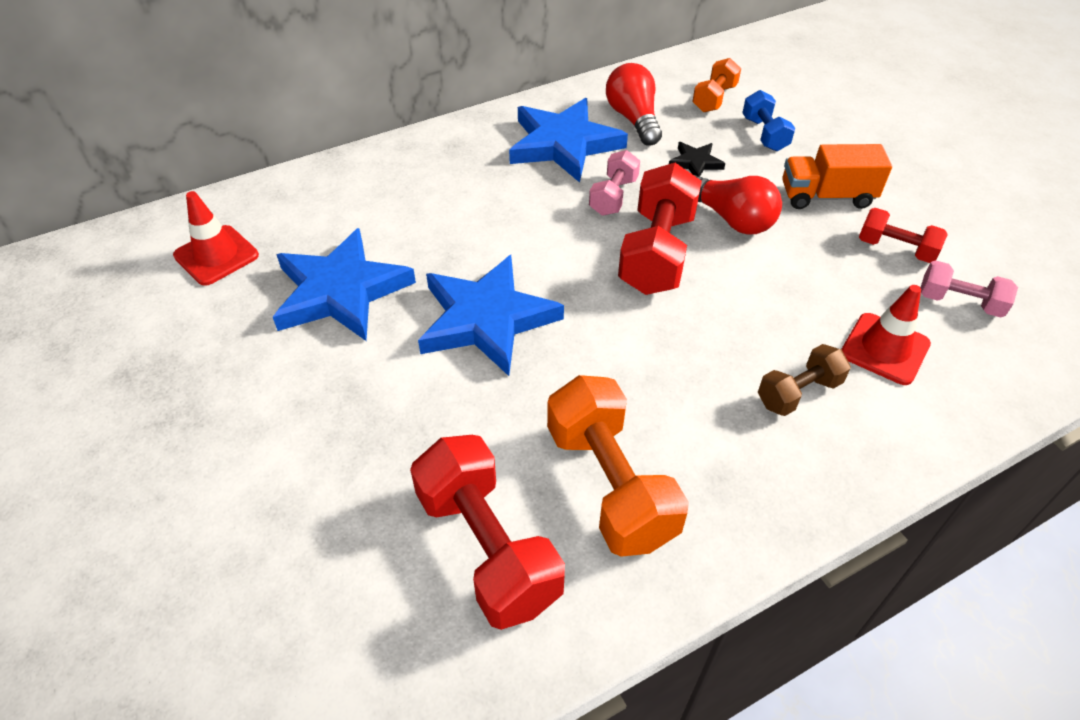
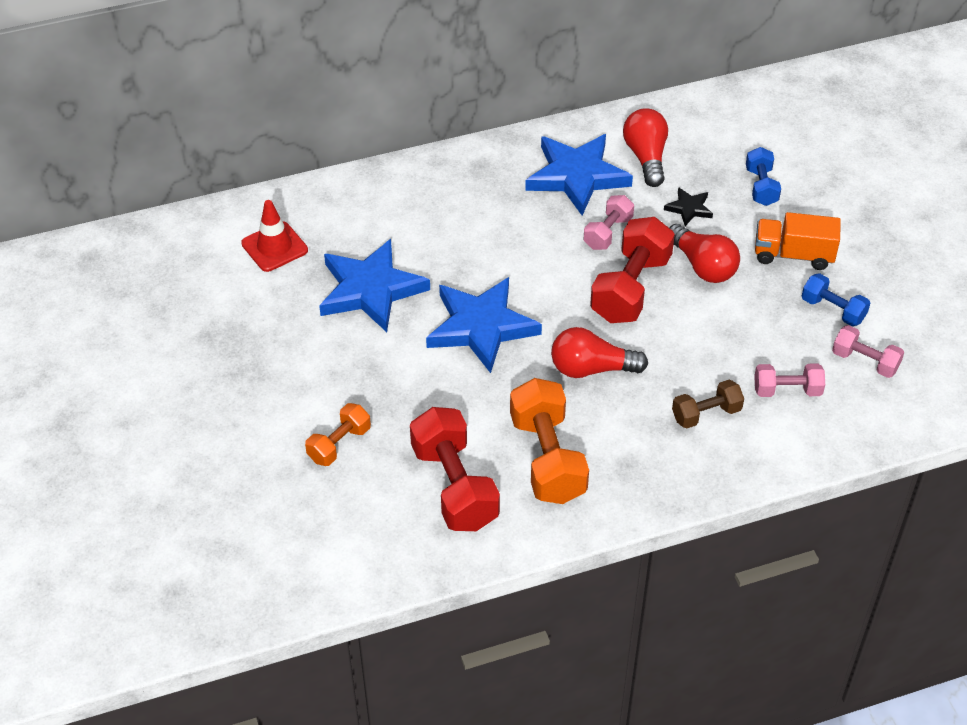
camera: 10 degrees right, 0 degrees up
(637, 353) = (591, 369): none -> red light bulb
(714, 98) = (727, 143): orange dumbbell -> orange dumbbell (339, 444)
(885, 349) = (787, 390): red traffic cone -> pink dumbbell
(896, 249) = (833, 310): red dumbbell -> blue dumbbell

